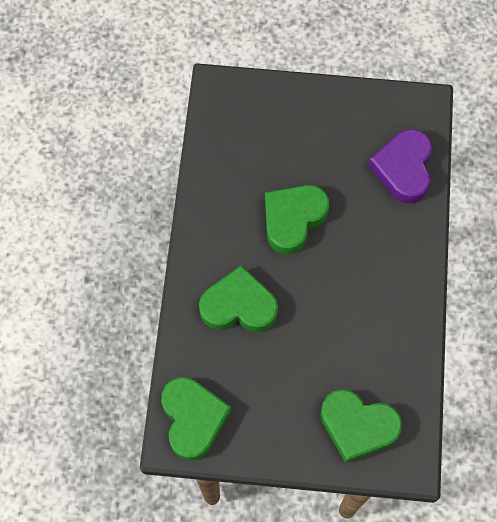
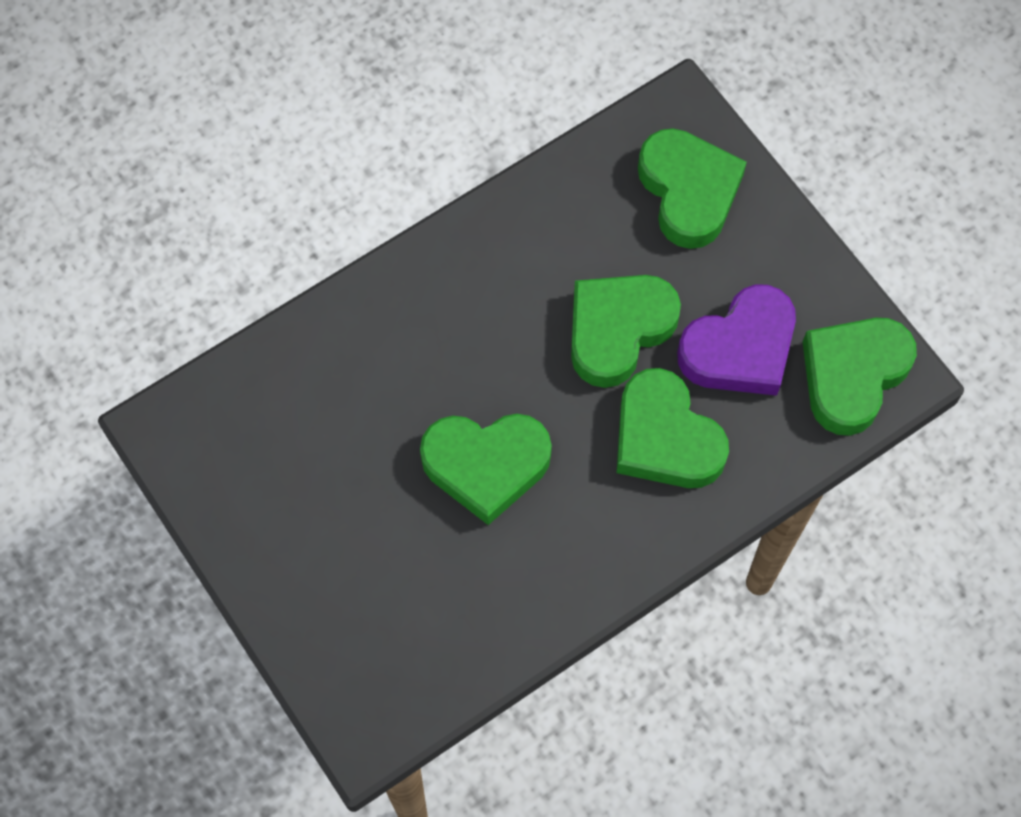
camera: 130 degrees left, 0 degrees up
(310, 329) = (618, 330): none -> green heart
(403, 169) = (290, 384): purple heart -> purple heart (740, 348)

